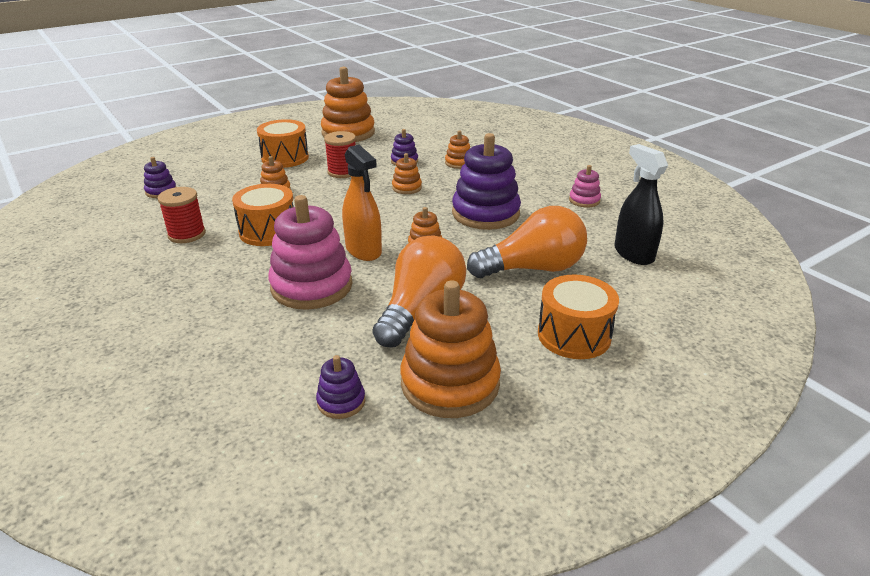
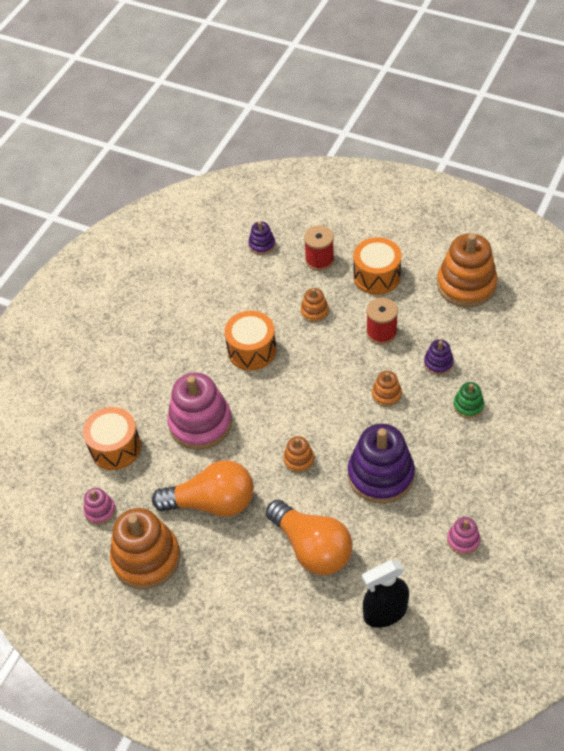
camera: 65 degrees right, 20 degrees up
(187, 234) = (215, 308): red spool -> red spool (319, 260)
(341, 402) = (100, 511): purple stacking toy -> pink stacking toy
(363, 250) = (265, 425): orange spray bottle -> none
(458, 163) = (468, 406): orange stacking toy -> green stacking toy
(574, 335) = (238, 609): orange drum -> orange drum (115, 447)
(633, 254) = (385, 612): black spray bottle -> black spray bottle turned 150 degrees counterclockwise

